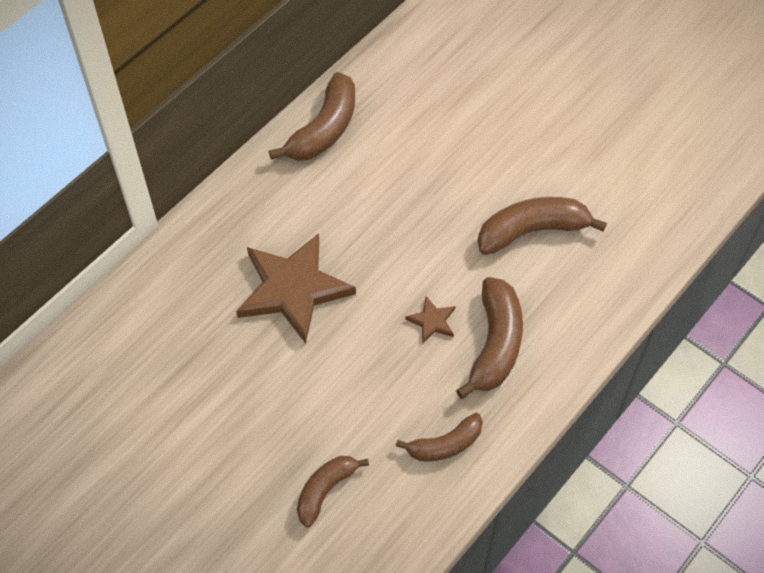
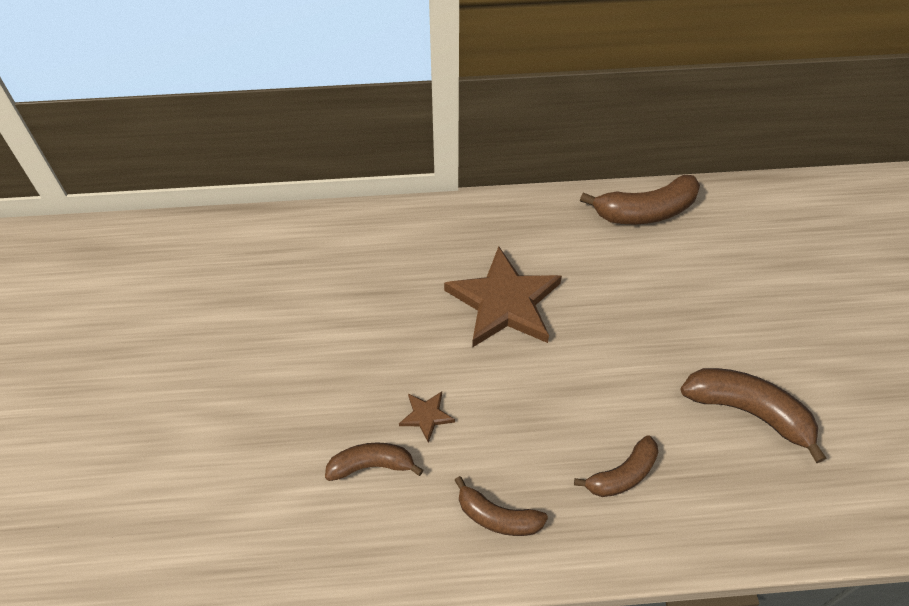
camera: 45 degrees right, 5 degrees down
(432, 321) = (587, 412): brown star -> brown star (426, 416)
(495, 344) = (622, 475): brown banana -> brown banana, size x0.63

